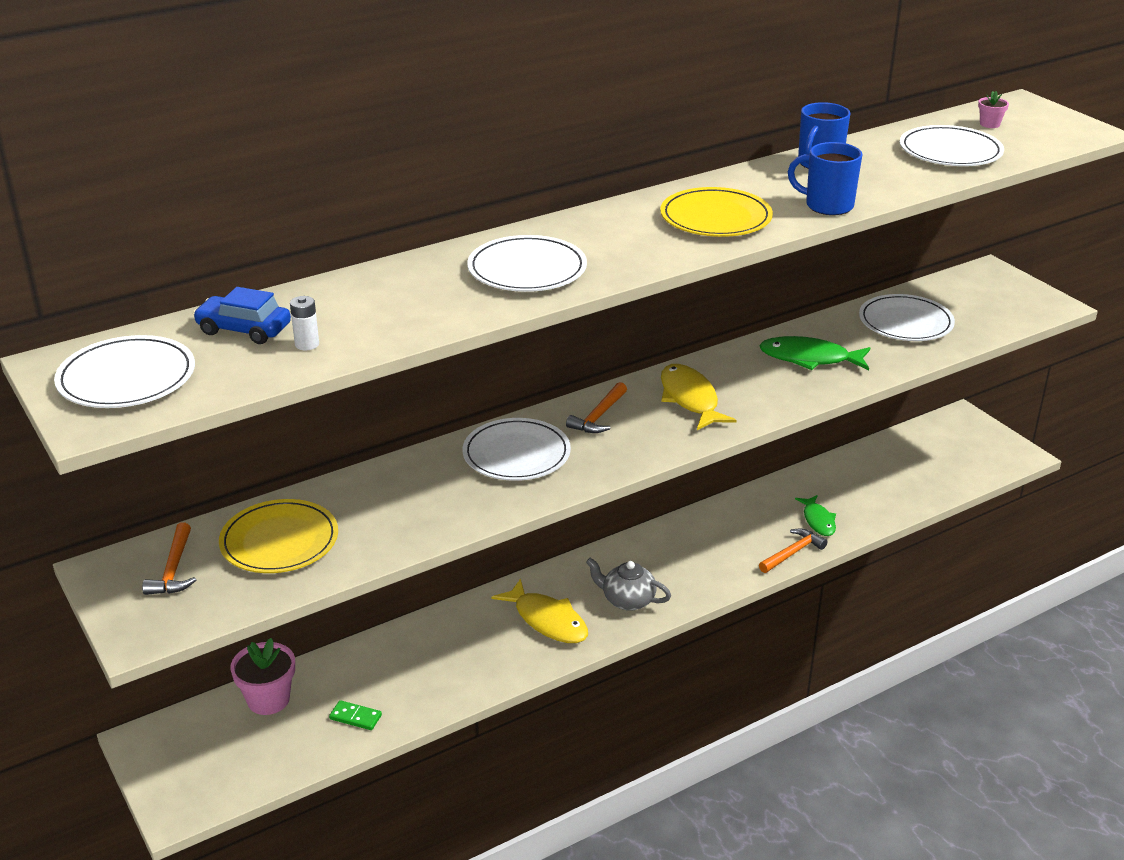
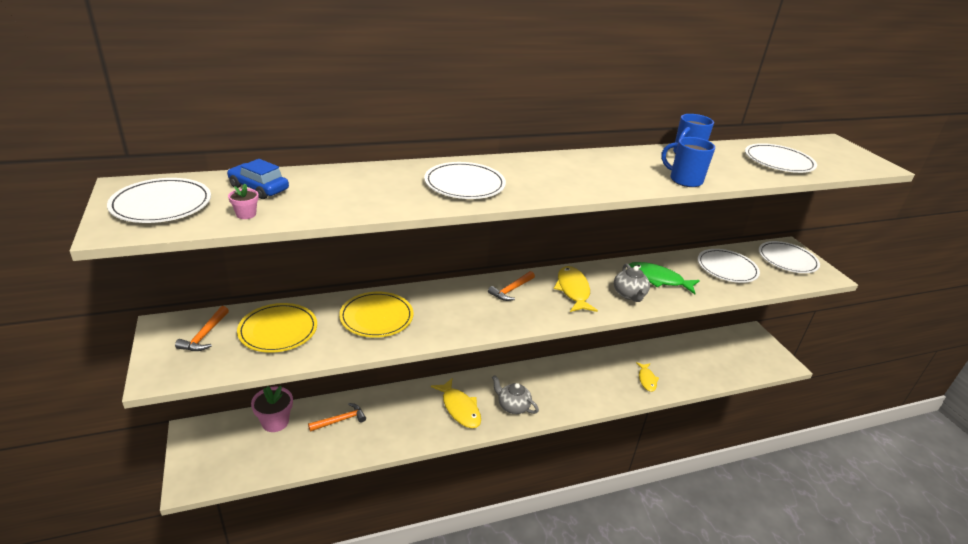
camera: 10 degrees right, 0 degrees up
(307, 344) = (292, 205): white battery -> none
(355, 717) = (320, 446): green domino -> none
(516, 454) = (450, 304): white plate -> white plate (787, 259)
(715, 218) = (605, 174): yellow plate -> yellow plate (376, 317)
(774, 389) = (629, 294): none -> grey teapot
(792, 553) = (625, 397): orange hammer -> orange hammer (340, 420)
(818, 520) = (646, 380): green fish -> yellow fish
(989, 124) = (809, 150): pink flower pot -> pink flower pot (246, 214)

